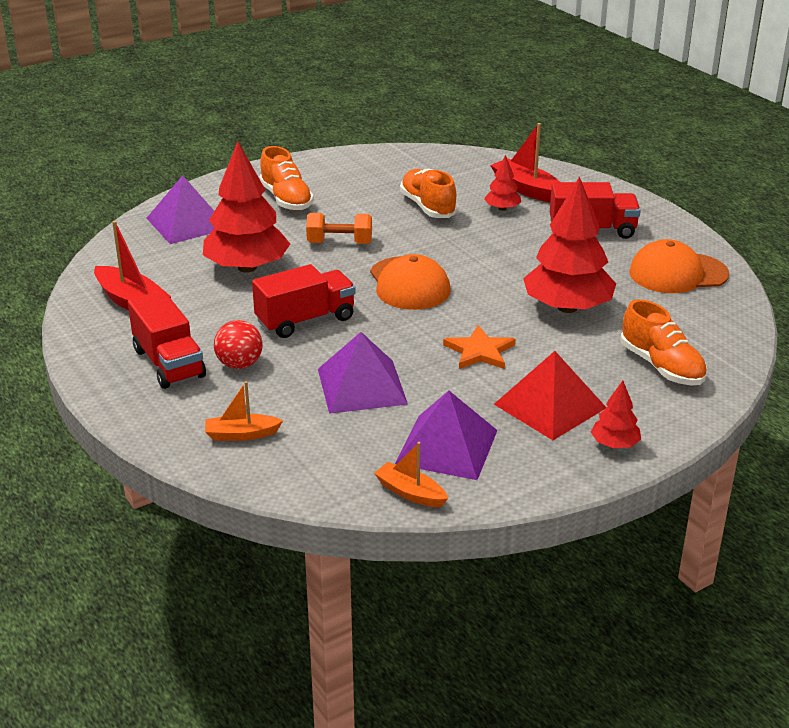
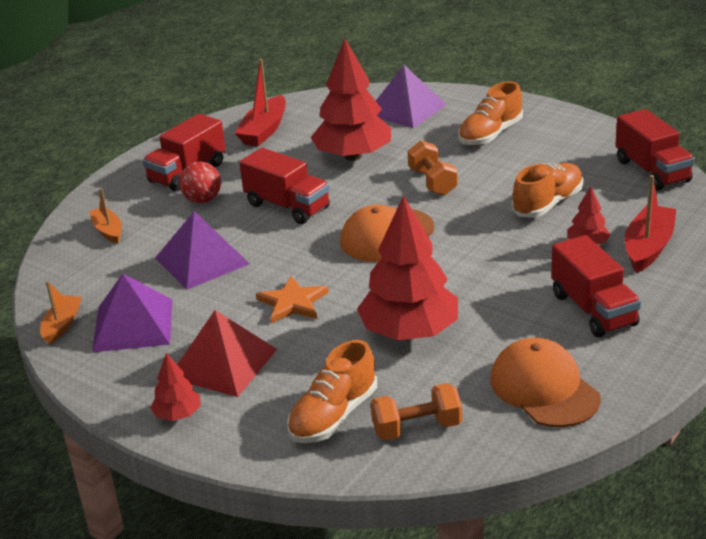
camera: 70 degrees right, 0 degrees up
(421, 158) = (652, 171): none -> red truck
(697, 334) = (417, 428): none -> orange dumbbell

